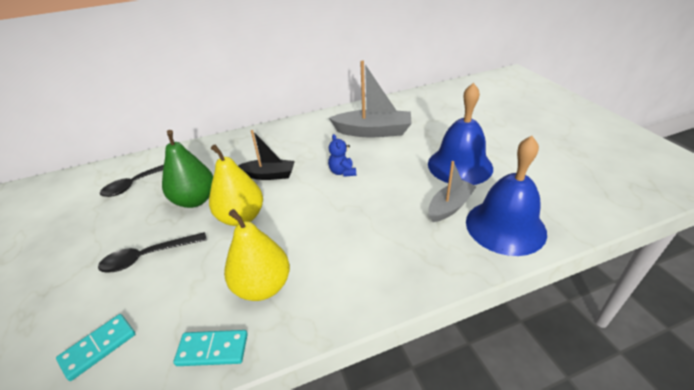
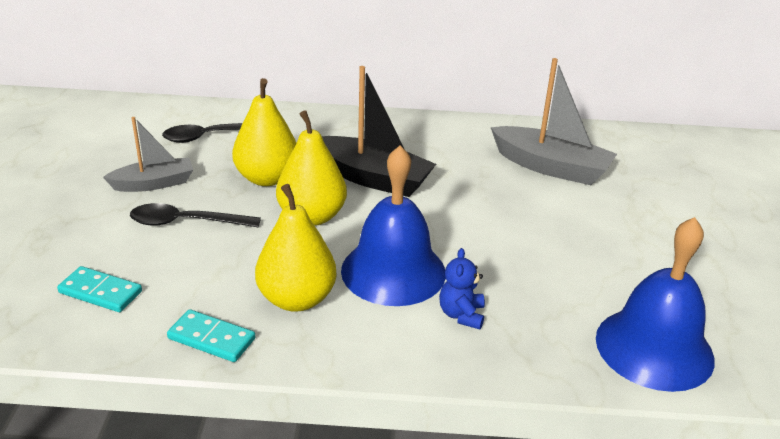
camera: 20 degrees right, 5 degrees down
(98, 347) = (100, 292): turquoise domino -> turquoise domino turned 45 degrees clockwise
(195, 200) = (267, 178): green pear -> yellow pear
(269, 175) = (373, 178): black boat -> black boat, size x1.58
(342, 172) = (472, 206): blue teddy bear -> blue teddy bear (461, 315)
(450, 206) = (593, 297): grey boat -> grey boat (154, 184)
(460, 165) = (648, 252): blue bell -> blue bell (393, 271)

